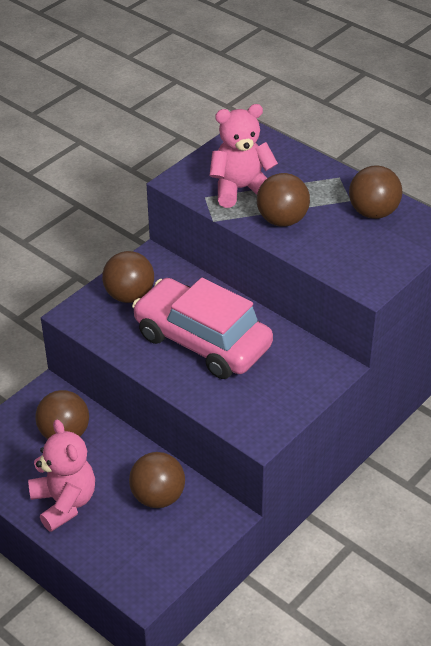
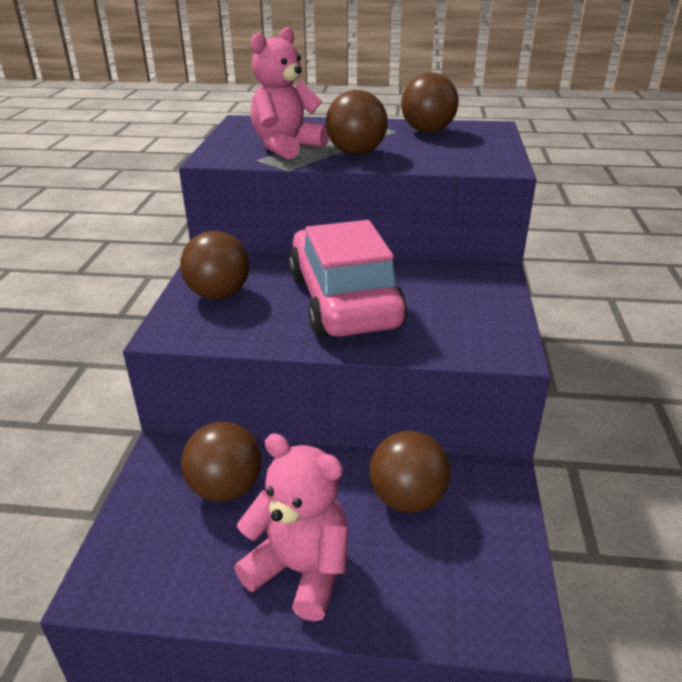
camera: 35 degrees left, 10 degrees down
(202, 341) = (343, 301): pink car -> pink car turned 75 degrees clockwise

